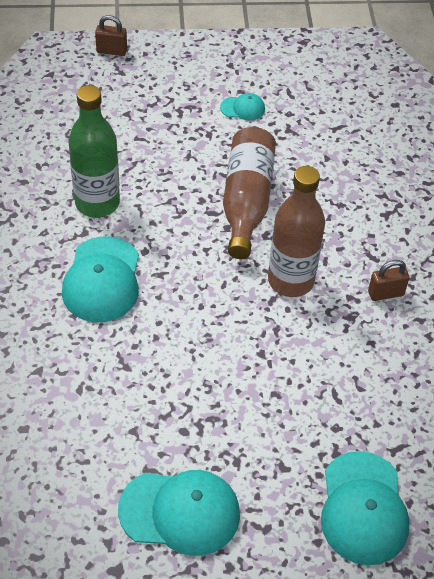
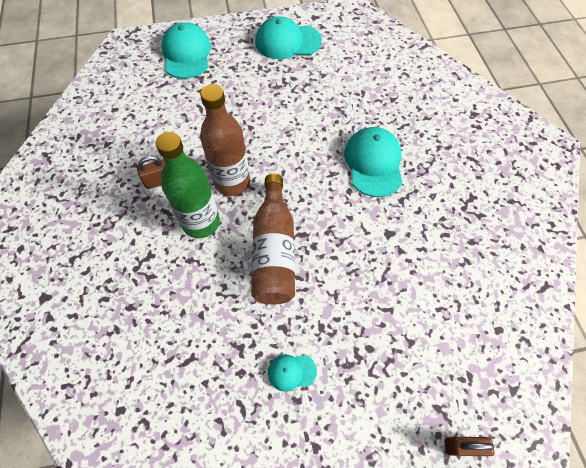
camera: 175 degrees right, 10 degrees up
(97, 203) = (401, 229): green bottle -> green bottle (201, 222)

